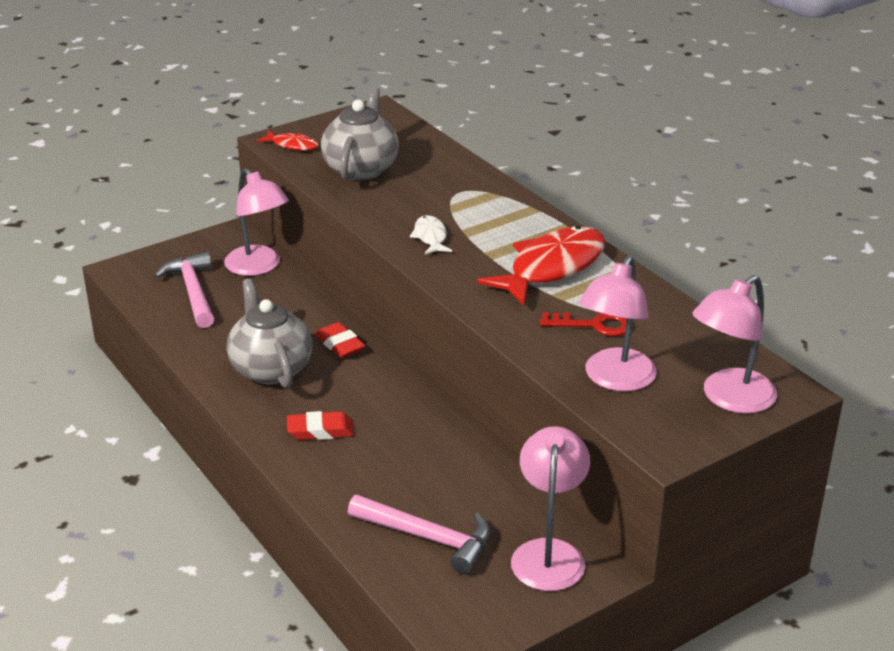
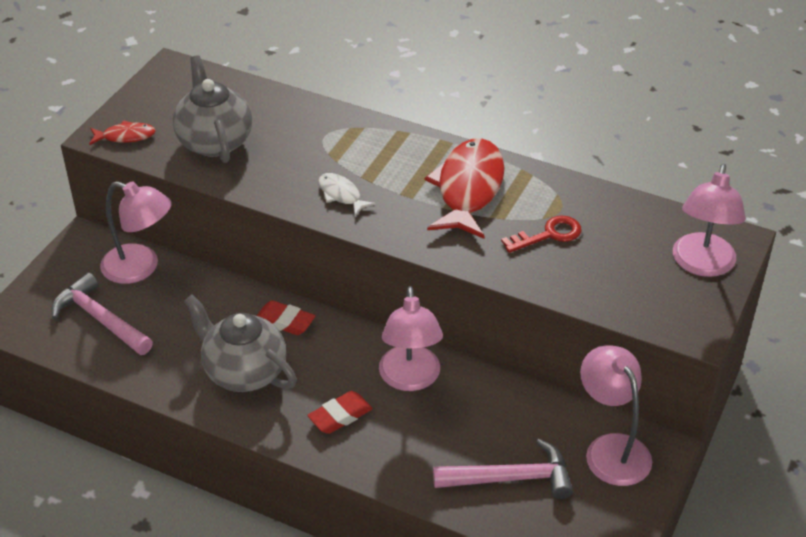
camera: 30 degrees left, 10 degrees up
(614, 379) = (606, 282): pink lamp -> pink lamp (410, 379)

